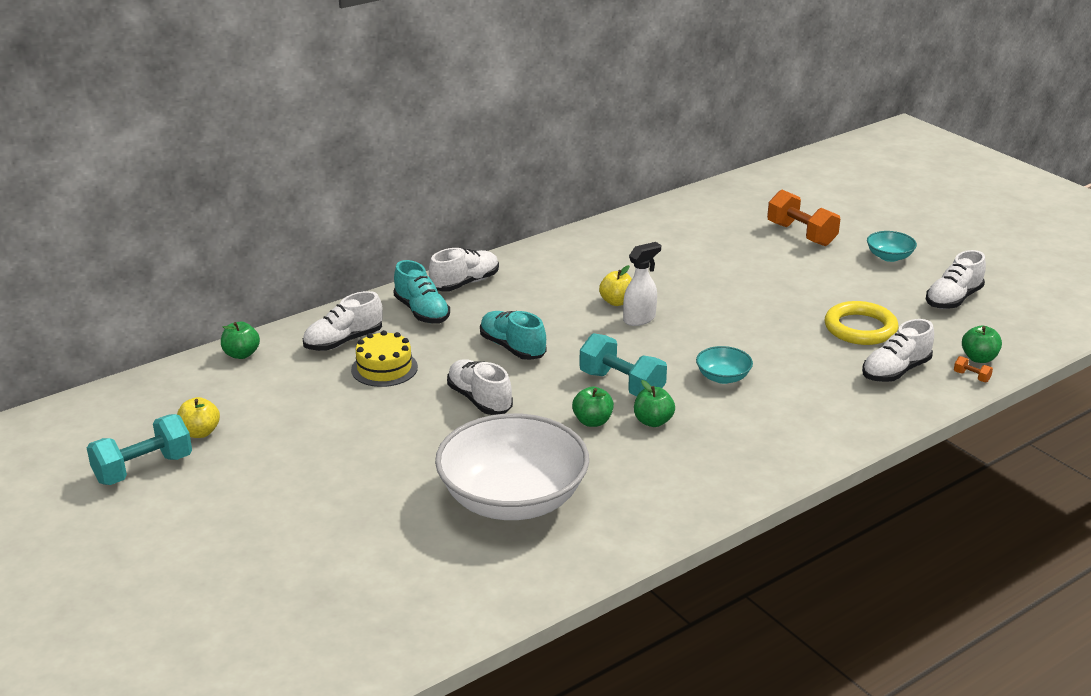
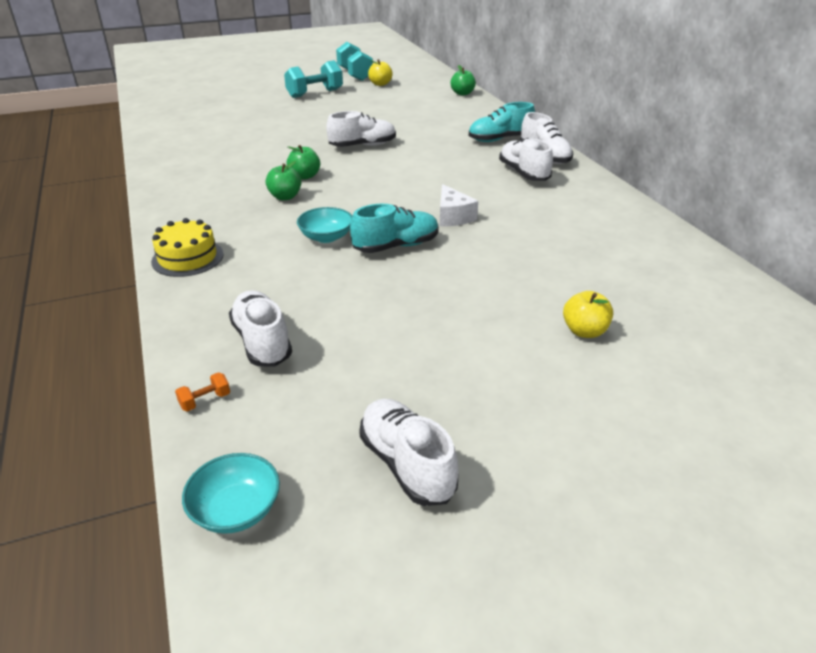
camera: 105 degrees right, 5 degrees up
(343, 341) = (466, 116): white shoe -> white shoe (523, 173)
(384, 368) = (423, 124): yellow cake -> yellow cake (187, 258)
(512, 348) = (429, 162): turquoise shoe -> turquoise shoe (396, 246)
(512, 499) = (241, 144): white bowl -> none
(617, 302) = (490, 211): yellow apple -> yellow apple (584, 331)
(621, 385) = (346, 193): turquoise dumbbell -> turquoise dumbbell (315, 93)
(640, 319) = (453, 217): white spray bottle -> white cheese
(801, 234) = (651, 367): orange dumbbell -> none
(860, 328) = (369, 344): yellow ring -> none
(889, 257) = (567, 439): turquoise bowl -> turquoise bowl (236, 510)
(979, 358) = (238, 425): green apple -> none

